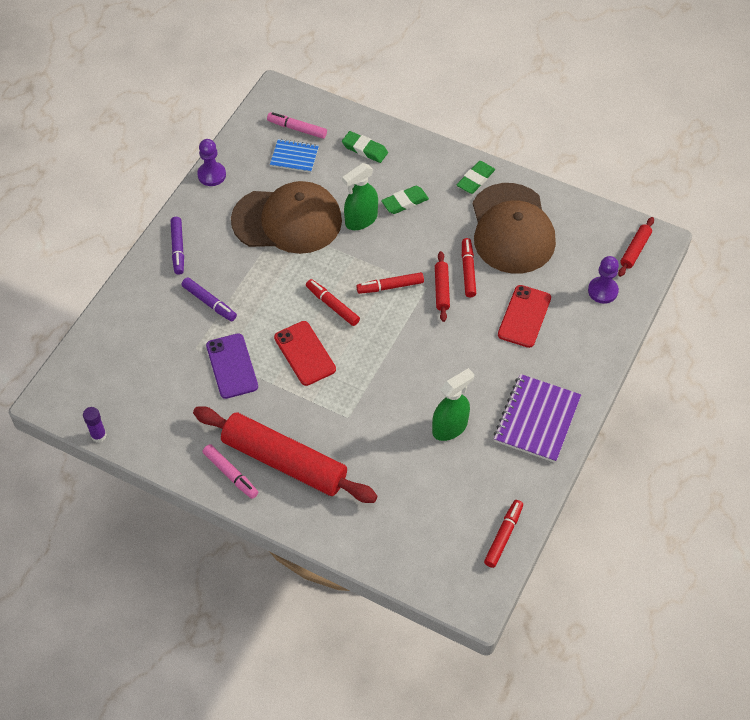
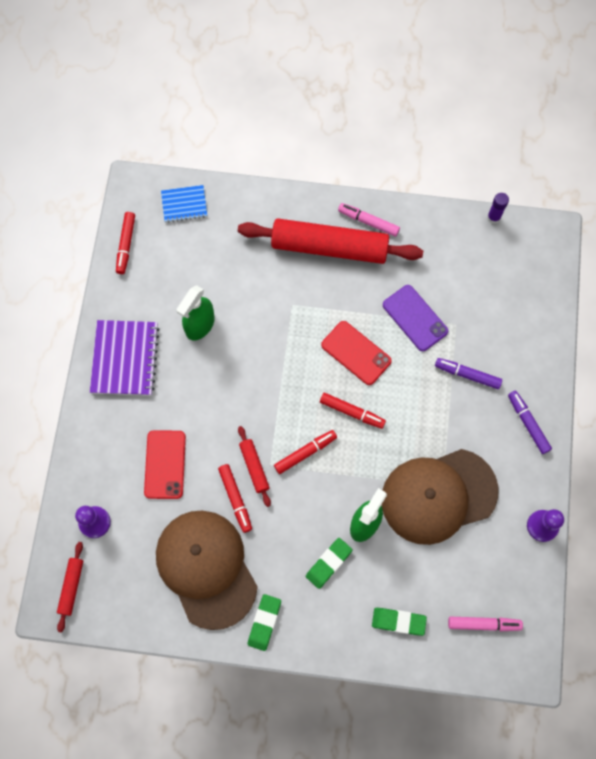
camera: 160 degrees right, 15 degrees up
(294, 157) = (468, 582): blue notebook -> blue notebook (184, 205)

